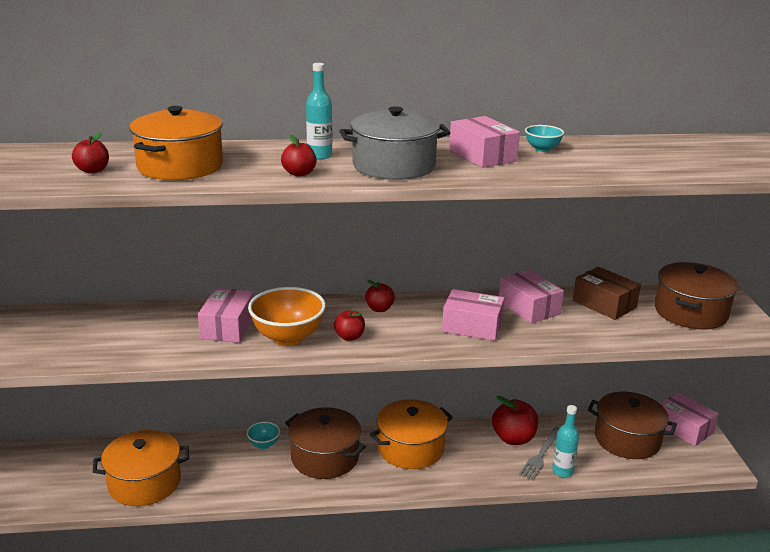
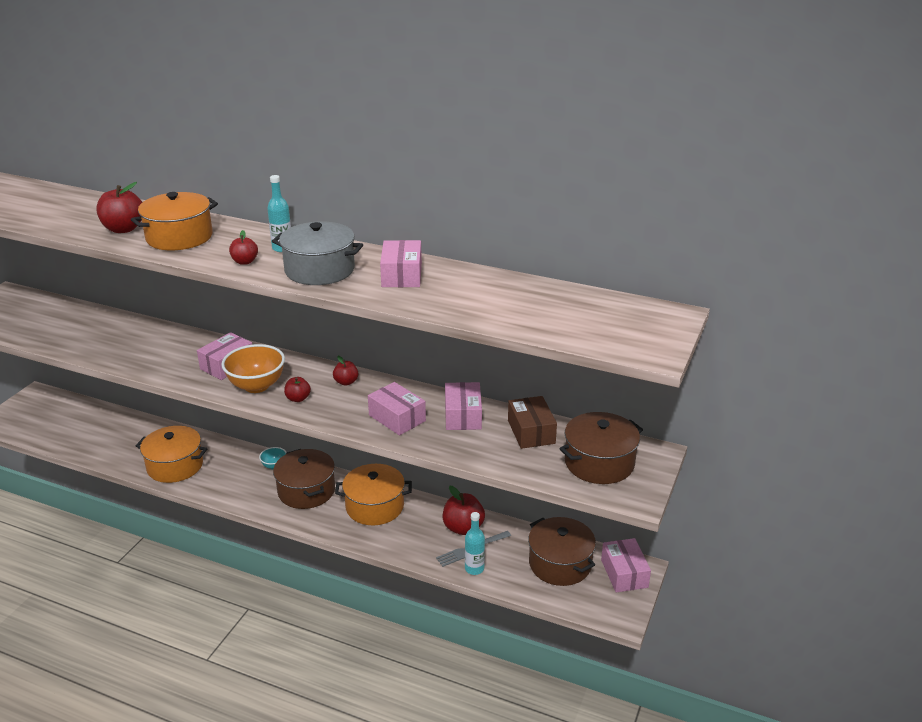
camera: 30 degrees right, 5 degrees up
(93, 170) = (124, 229): red apple -> red apple, size x1.72
(542, 149) = (460, 280): turquoise bowl -> none

